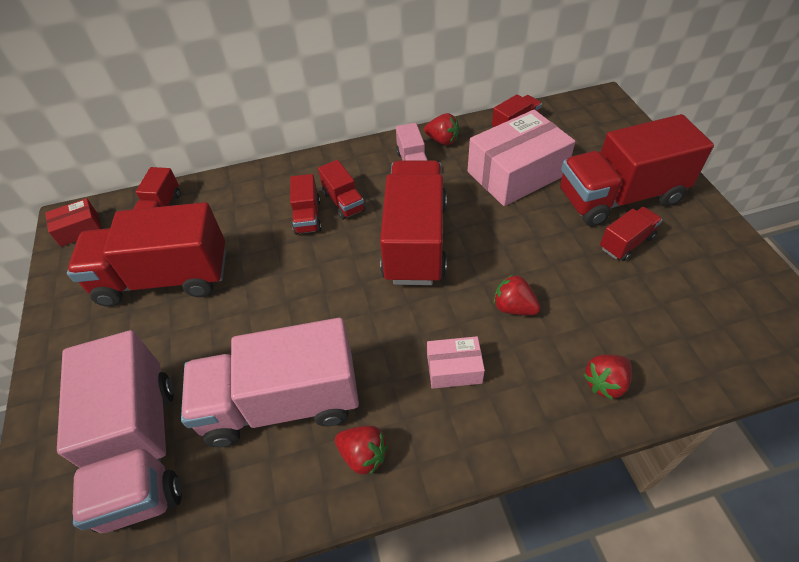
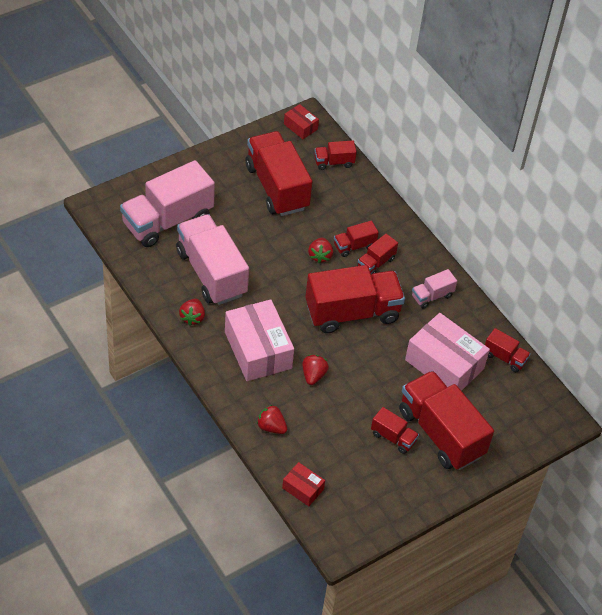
camera: 65 degrees right, 0 degrees up
(442, 140) = (466, 311): red strawberry -> red strawberry (320, 256)
(454, 369) = (258, 350): pink box -> pink box, size x2.04
(722, 365) = (303, 488): none -> red box

